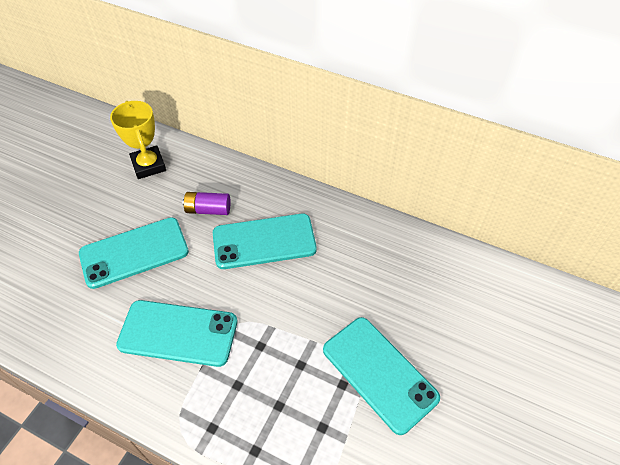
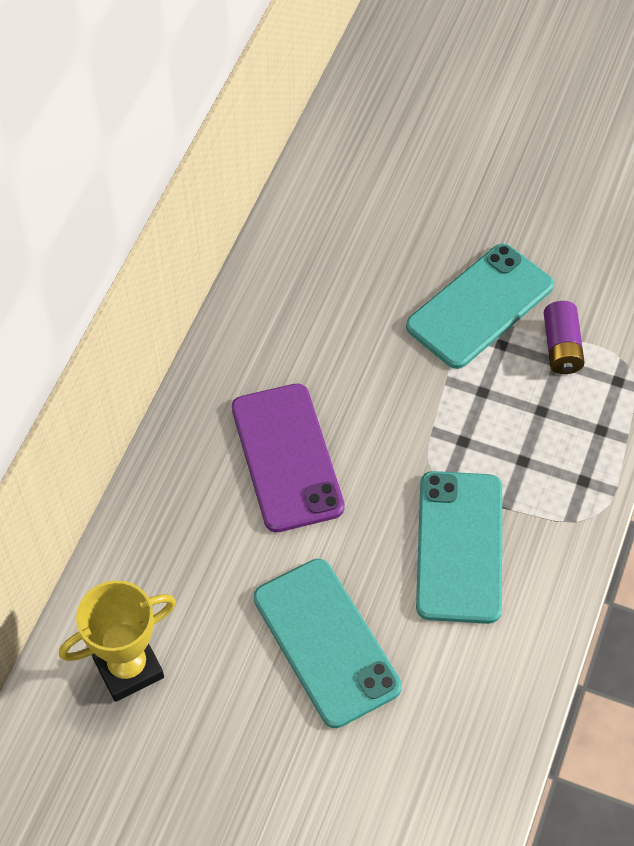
camera: 95 degrees left, 5 degrees up
(208, 210) = (228, 547): purple battery -> purple battery (561, 347)
(264, 241) = (287, 457): turquoise phone -> purple phone

